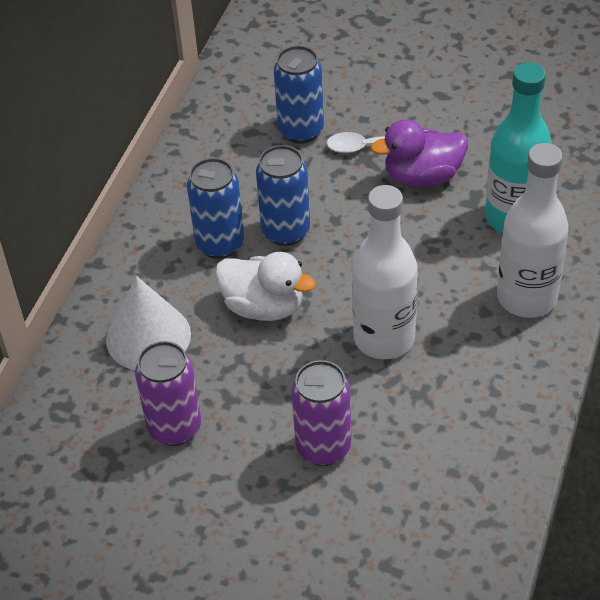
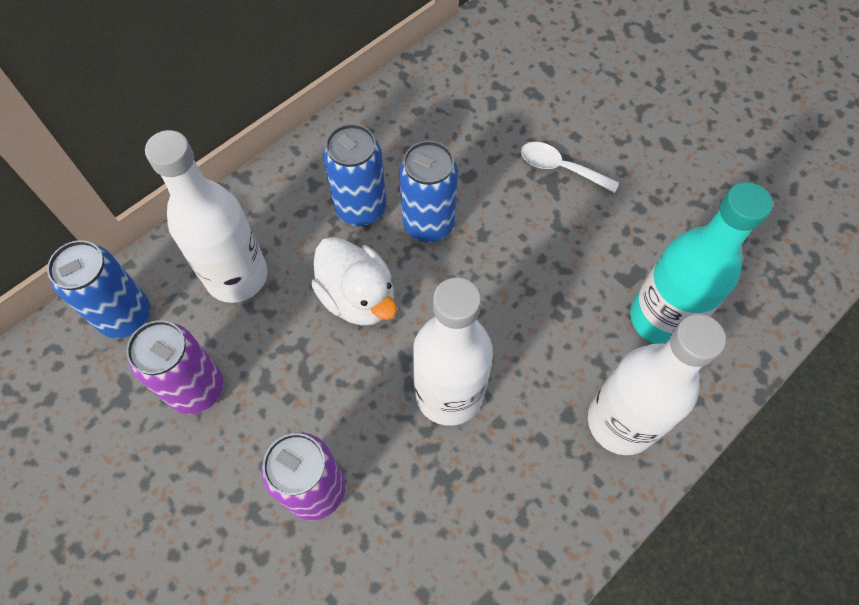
camera: 25 degrees right, 15 degrees up
(148, 337) = (237, 276): white cone -> white bottle
(301, 130) = (508, 122): blue can -> blue can (126, 316)
(422, 176) = (595, 226): purple duck -> none

